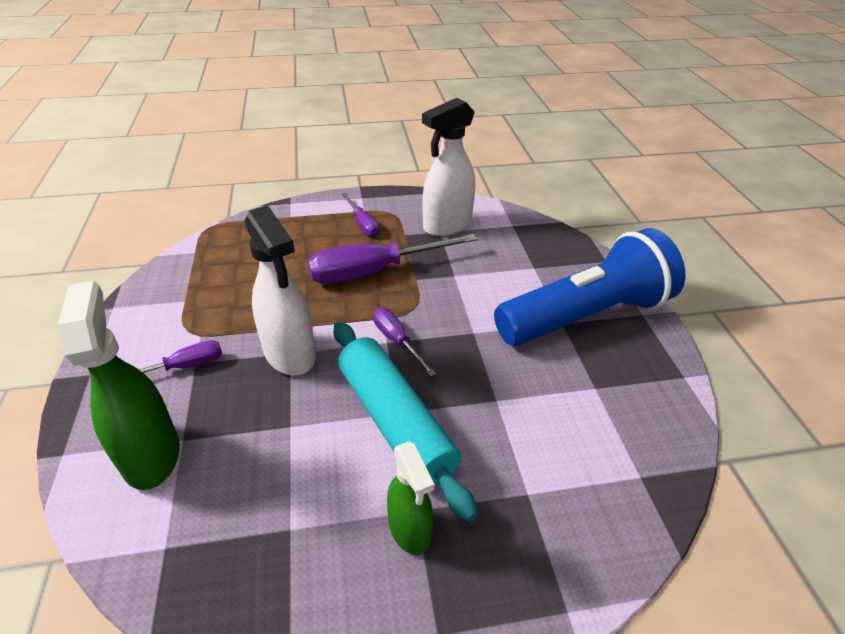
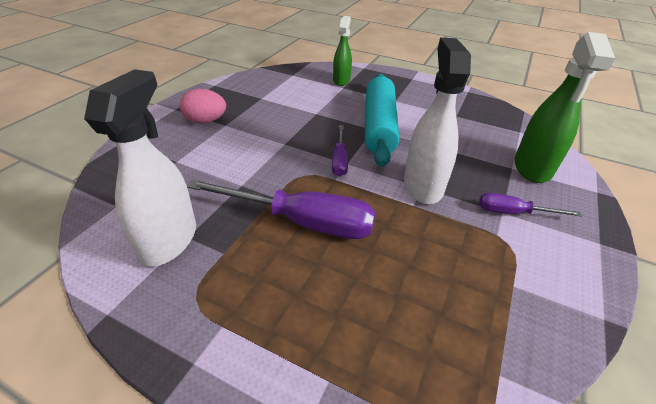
camera: 145 degrees left, 0 degrees up
(362, 224) = (249, 297): purple screwdriver -> none
(410, 529) = (402, 97): green spray bottle -> green spray bottle (341, 80)
(447, 225) = (169, 240): white spray bottle -> white spray bottle turned 75 degrees counterclockwise
(586, 316) = (205, 121): blue flashlight -> pink egg

